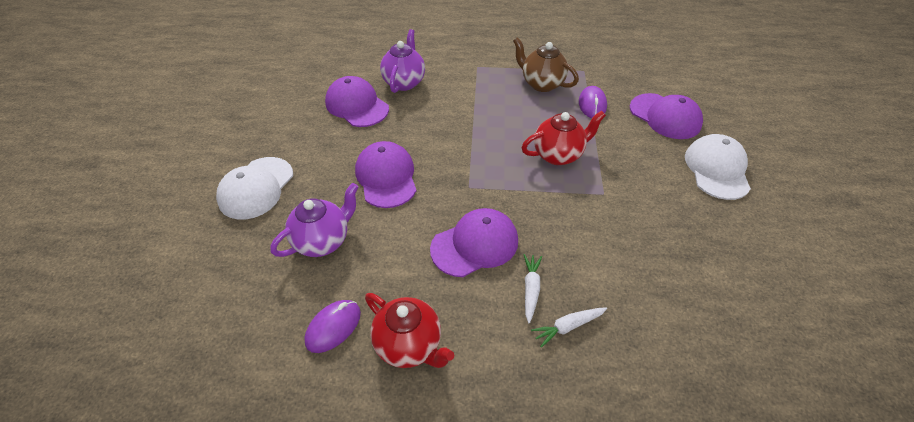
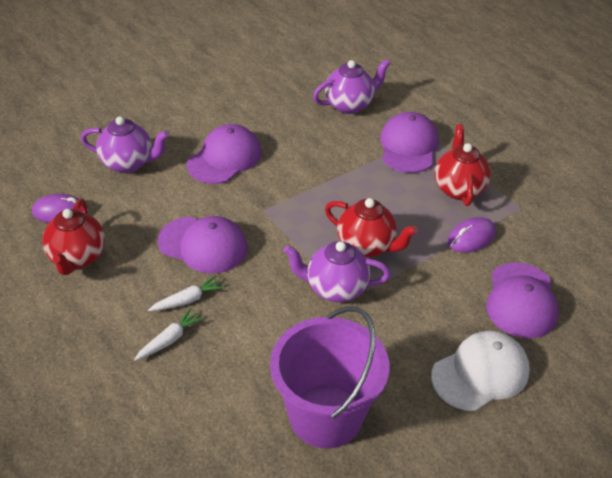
camera: 50 degrees right, 5 degrees down
(256, 188) = (144, 102): white cap -> none
(357, 105) = (287, 97): purple cap -> purple cap (408, 146)
(541, 84) = (458, 188): brown teapot -> red teapot
(568, 327) = (169, 339): white carrot -> white carrot turned 105 degrees clockwise
(588, 194) = (335, 289): none -> purple teapot
(712, 270) = (325, 416): none -> purple bucket

